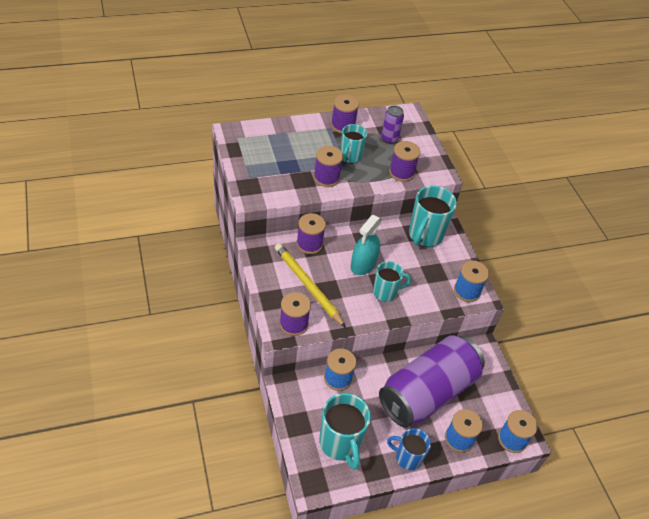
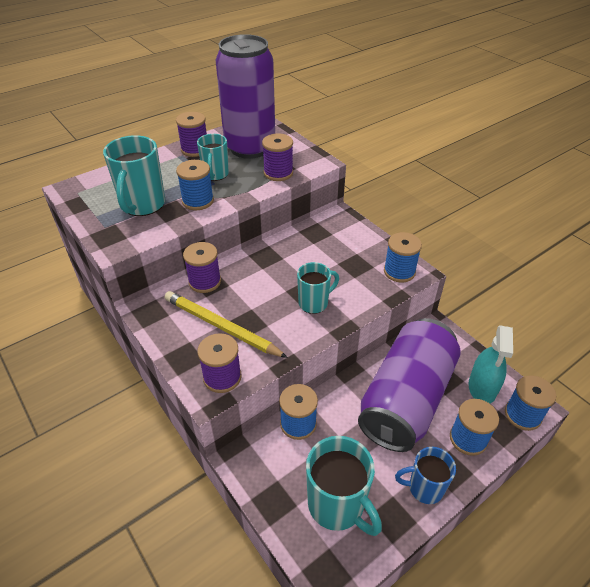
camera: 15 degrees left, 5 degrees down
(326, 178) = (198, 201): purple spool -> blue spool
(363, 264) = (275, 282): turquoise spray bottle -> turquoise spray bottle (482, 387)
(389, 139) = (250, 148): purple can -> purple can, size x2.49
(425, 235) = (327, 233): turquoise mug -> turquoise mug (142, 205)

